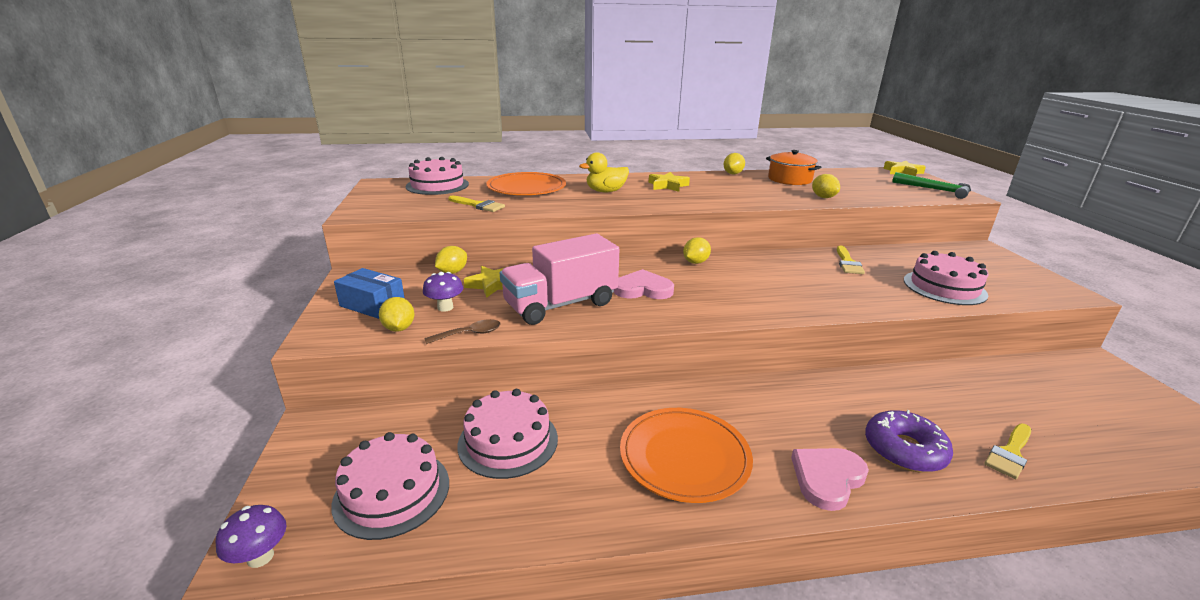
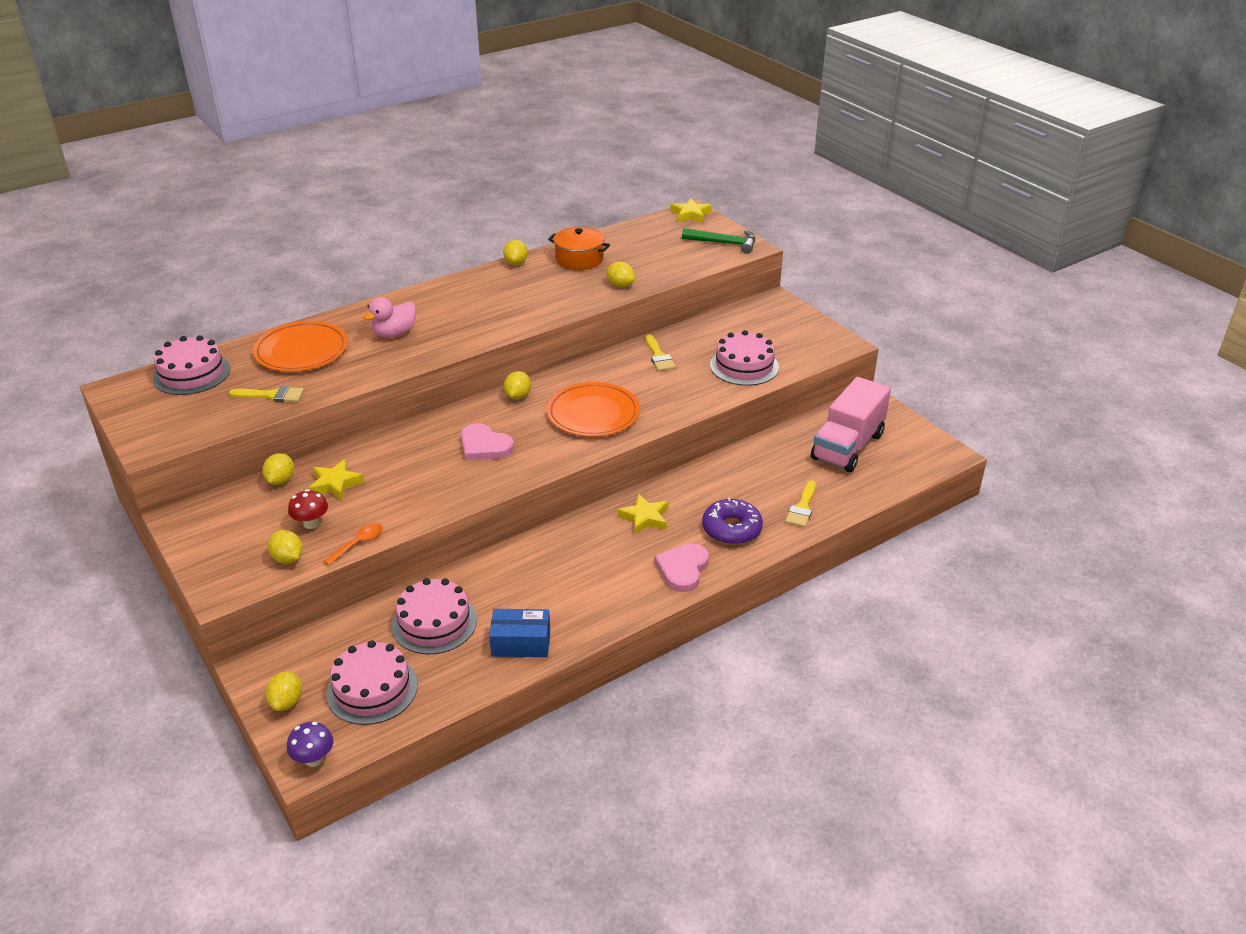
camera: 25 degrees left, 10 degrees up
(304, 473) = (287, 702): none -> yellow lemon
(372, 304) = (236, 543): blue box -> blue box (521, 643)
(445, 307) = (311, 523): purple mushroom -> red mushroom
(469, 334) = (358, 544): brown spoon -> orange spoon
(561, 304) = (418, 487): pink truck -> pink truck (847, 446)
(605, 191) = (394, 333): yellow duck -> pink duck
(643, 289) = (484, 446): pink heart -> pink heart turned 120 degrees counterclockwise
(667, 185) = (455, 305): yellow star -> yellow star (644, 518)
(684, 457) = (577, 588): orange plate -> orange plate (593, 413)

